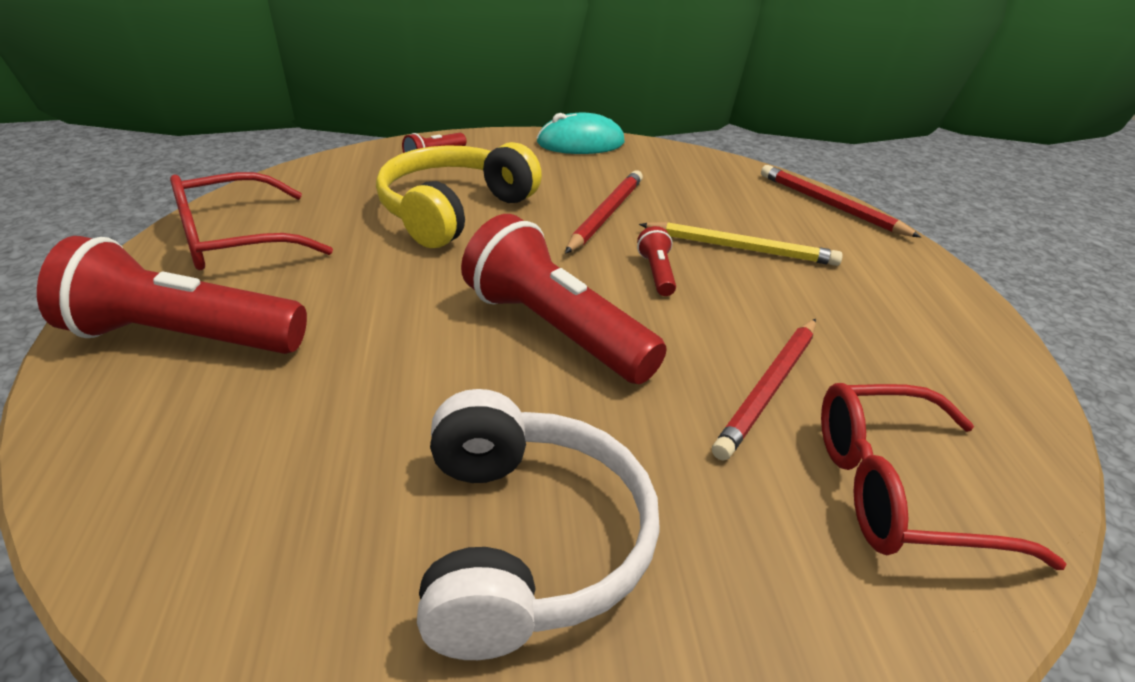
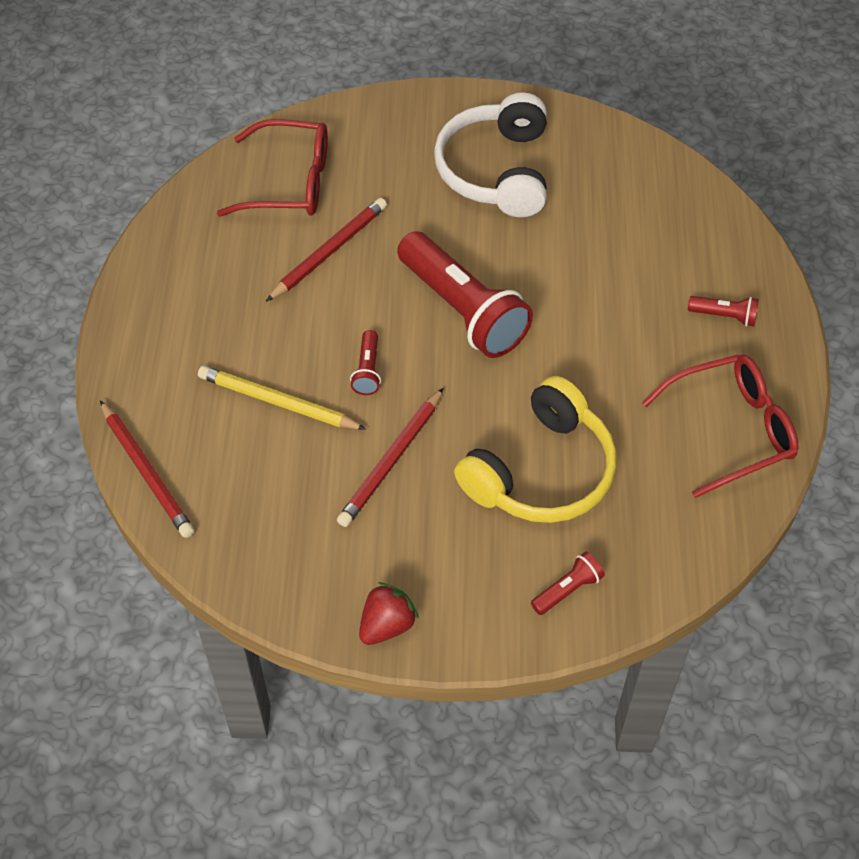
camera: 170 degrees left, 20 degrees up
(179, 337) = (724, 316): red flashlight -> red flashlight, size x0.43
(580, 143) = (387, 625): turquoise mouse -> red strawberry

